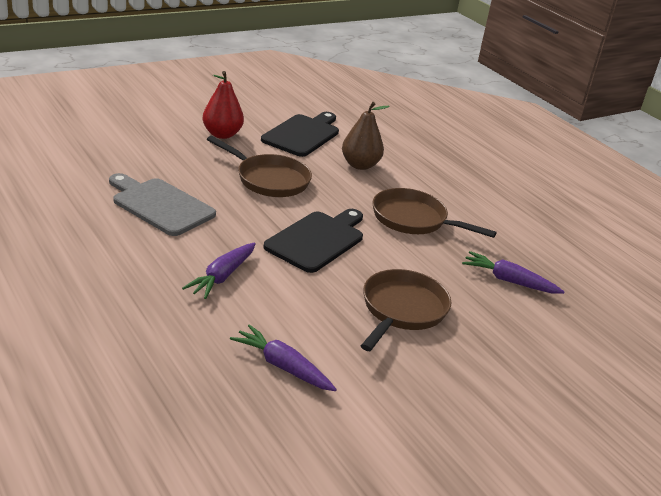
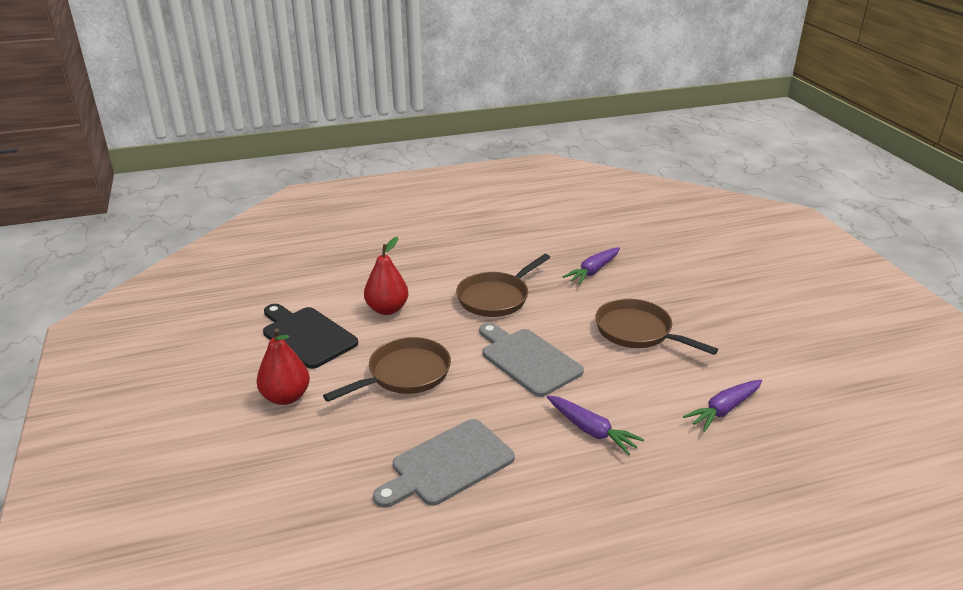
camera: 70 degrees left, 0 degrees up
(317, 240) = (528, 360): black cutting board -> grey cutting board
(360, 165) = (387, 309): brown pear -> red pear

